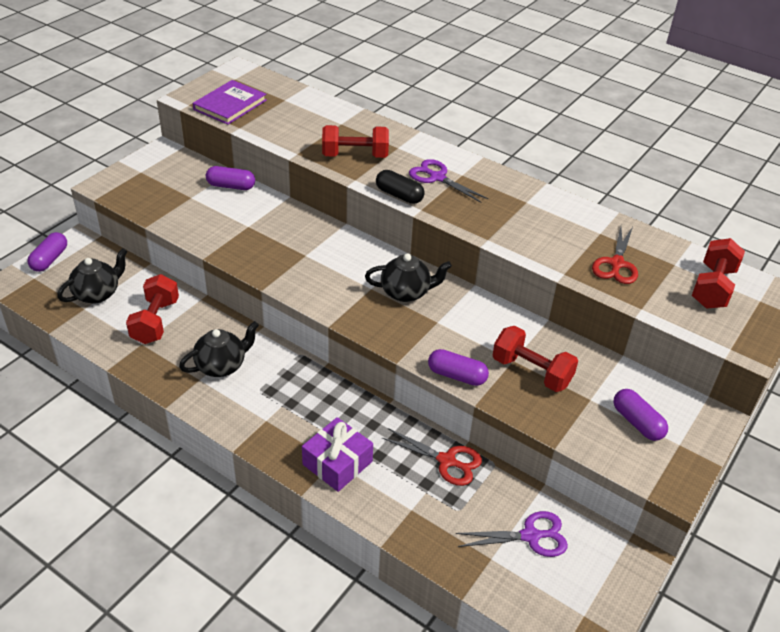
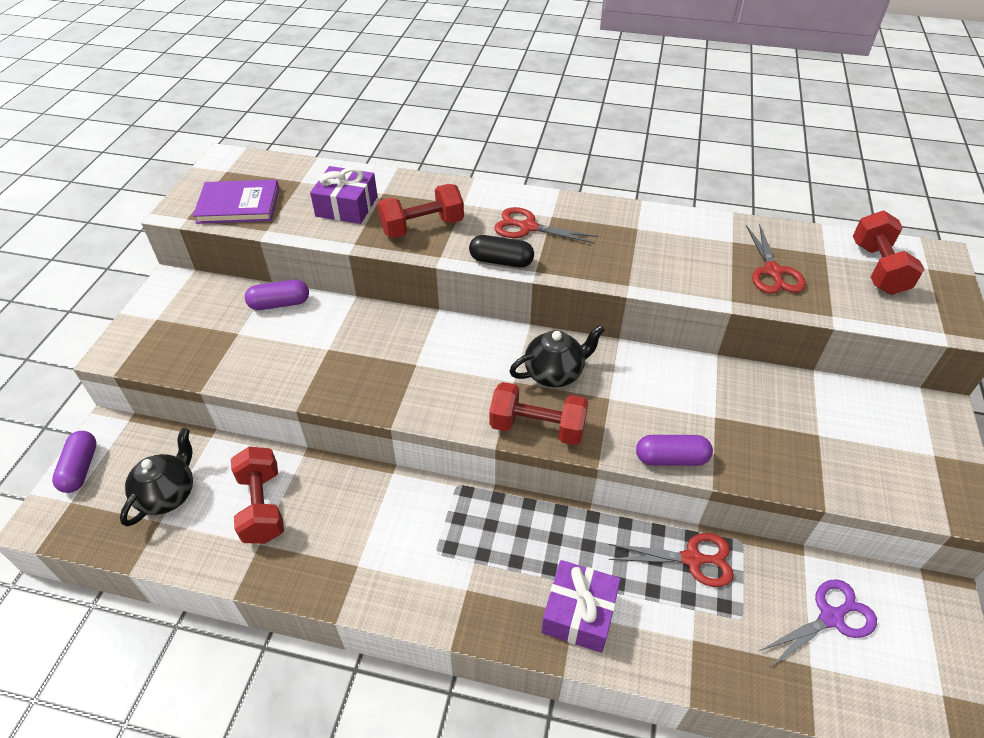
camera: 20 degrees left, 5 degrees up
(221, 366) = (375, 536): black teapot -> none
(230, 105) = (238, 205): purple book -> purple book turned 75 degrees clockwise
(307, 126) = (347, 206): none -> purple gift
(437, 177) = (528, 227): purple scissors -> red scissors
(531, 372) = (742, 424): red dumbbell -> red dumbbell (537, 427)
(637, 422) = (880, 445): purple capsule -> none

